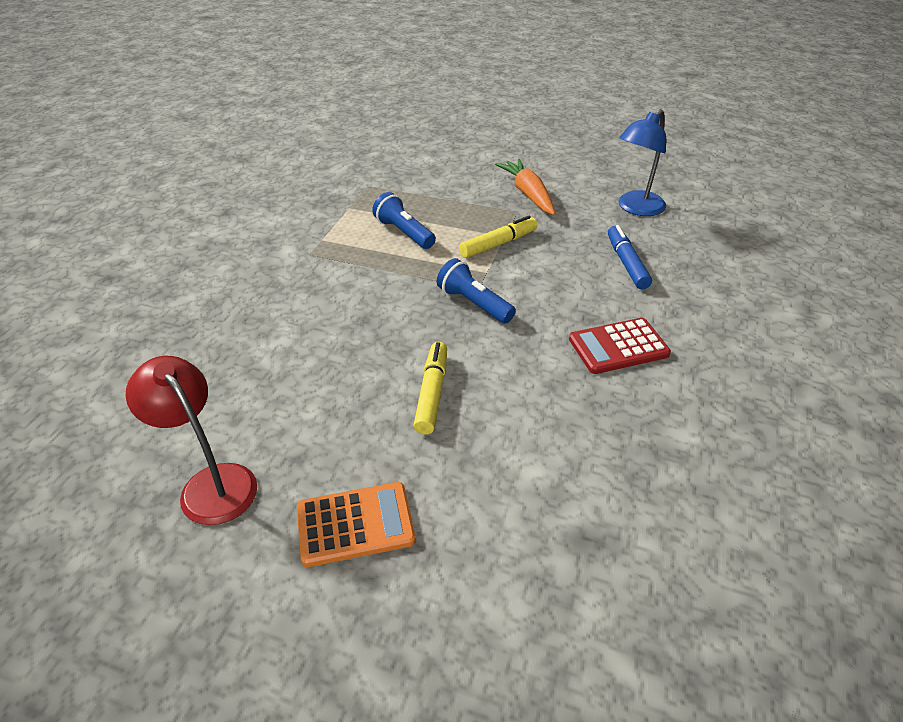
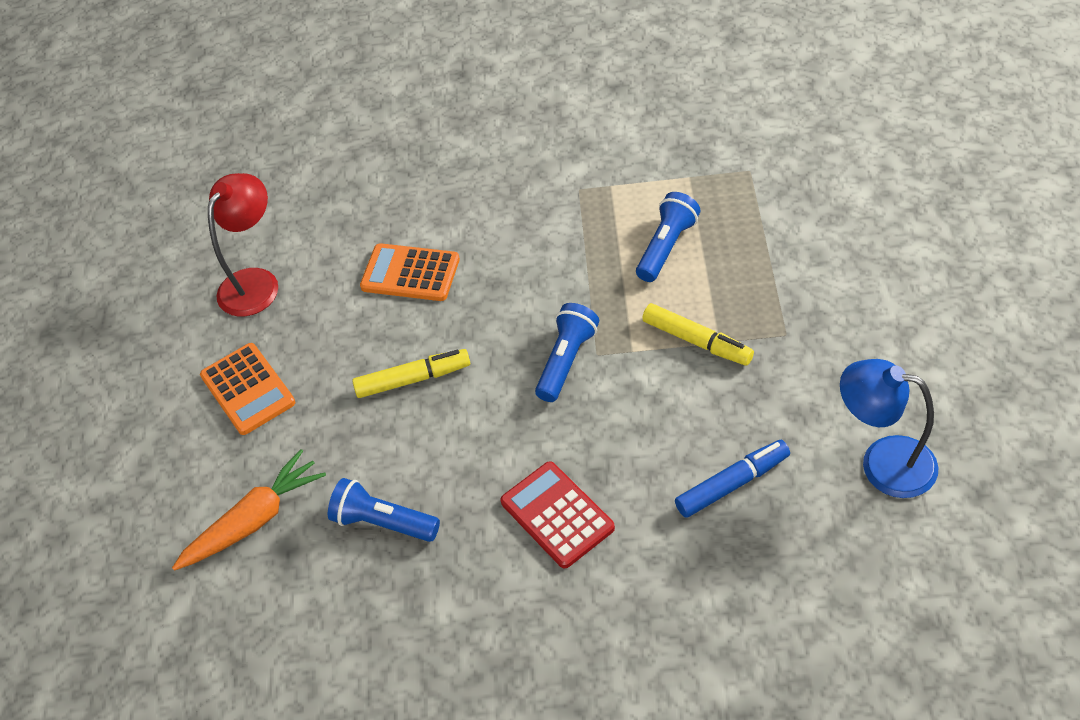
camera: 75 degrees right, 10 degrees up
(309, 365) = (410, 273): none -> orange calculator
(528, 194) = (838, 331): orange carrot -> orange carrot (254, 520)
(581, 453) = (383, 522): none -> blue flashlight

